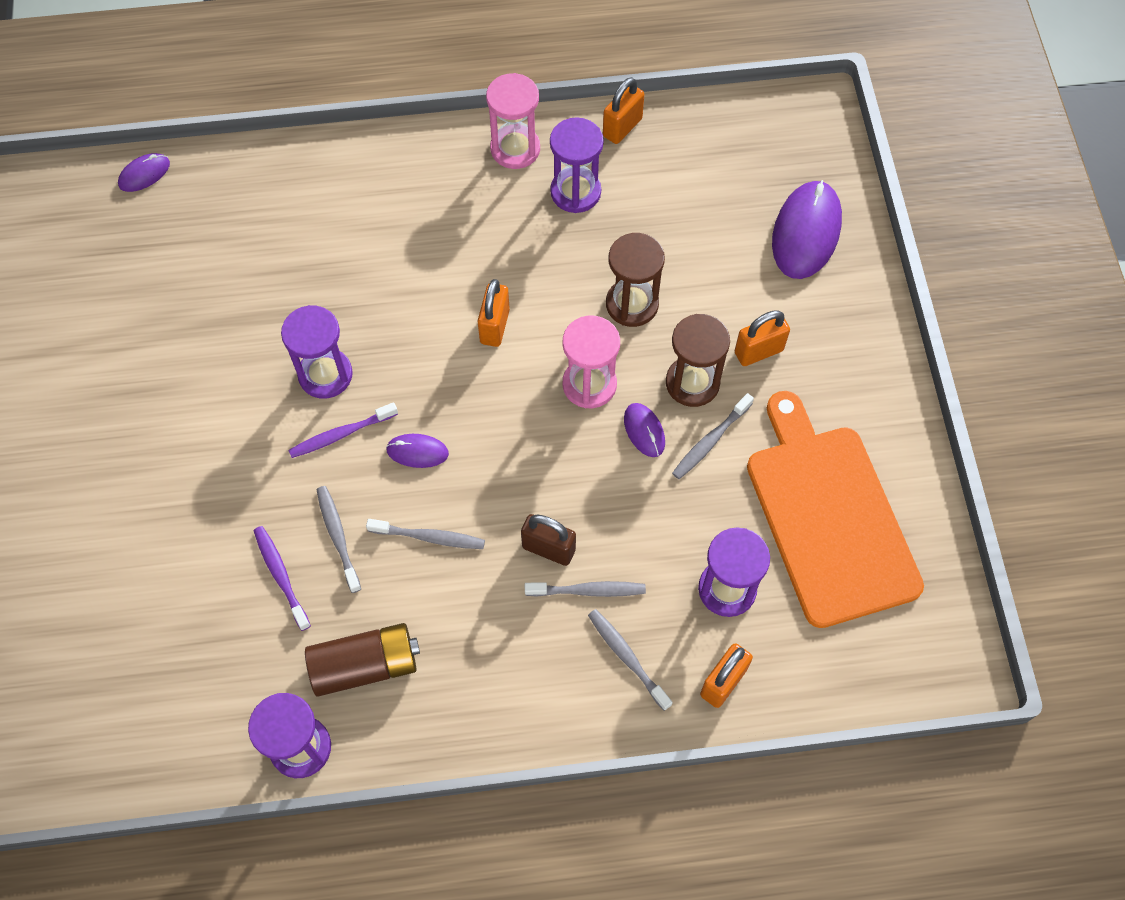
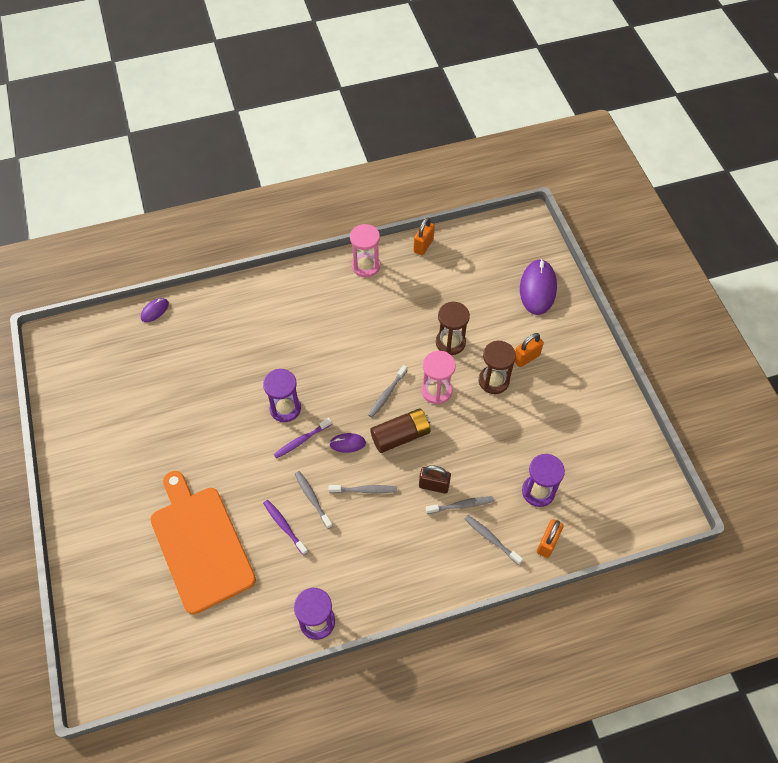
camera: 10 degrees left, 5 degrees down
(365, 665) = (344, 568): brown battery -> brown battery (400, 436)
(494, 326) = (376, 366): orange padlock -> none
(575, 192) = (405, 285): purple hourglass -> none
(644, 431) = (473, 411): purple mouse -> none
(710, 441) = (511, 411): grey toothbrush -> grey toothbrush (387, 394)
(829, 517) = (585, 442): orange cutting board -> orange cutting board (200, 544)

